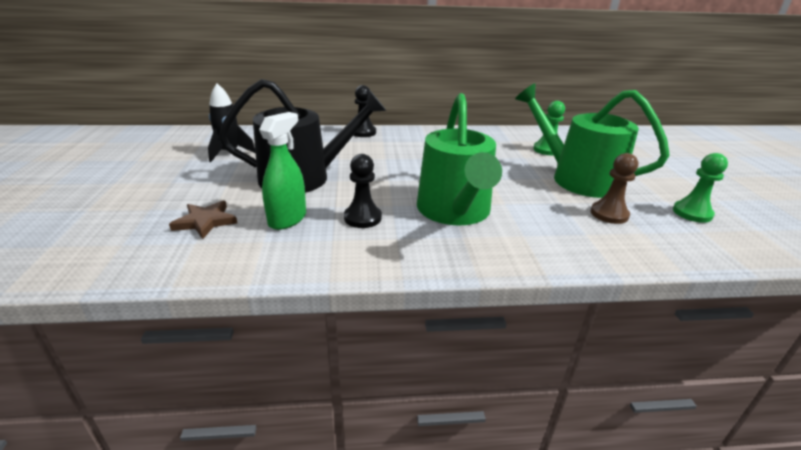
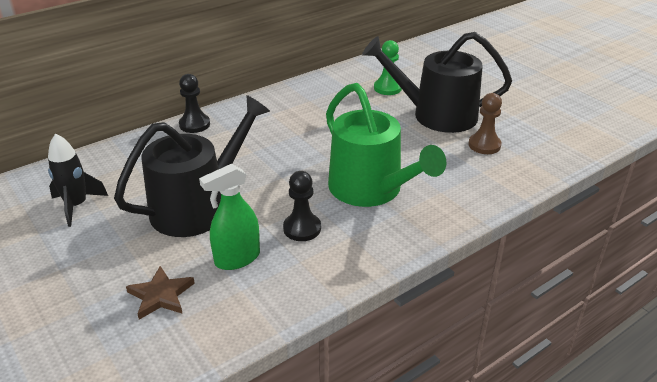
camera: 30 degrees left, 5 degrees up
(287, 219) = (237, 258): green spray bottle -> green spray bottle turned 120 degrees counterclockwise
(578, 179) = (437, 115): green watering can -> black watering can
(692, 213) = (537, 121): green pawn -> none

